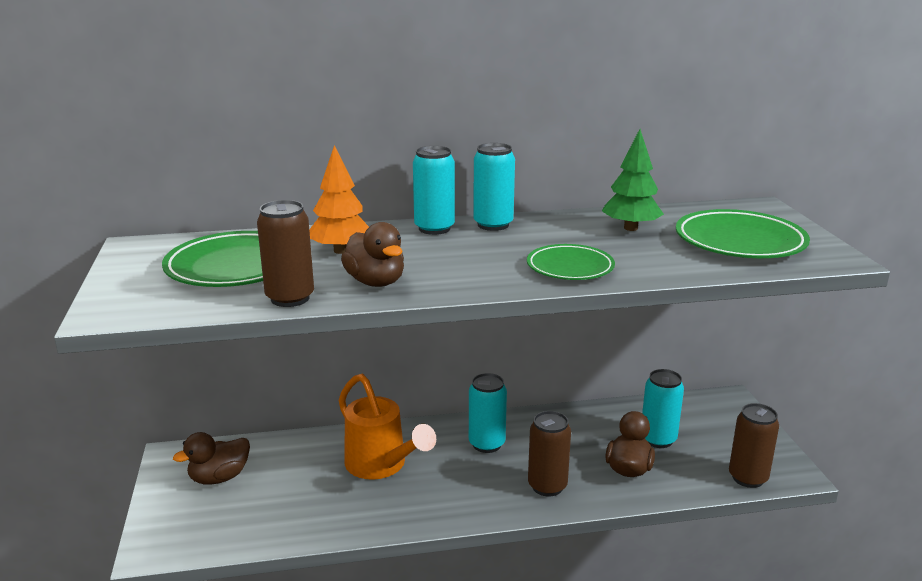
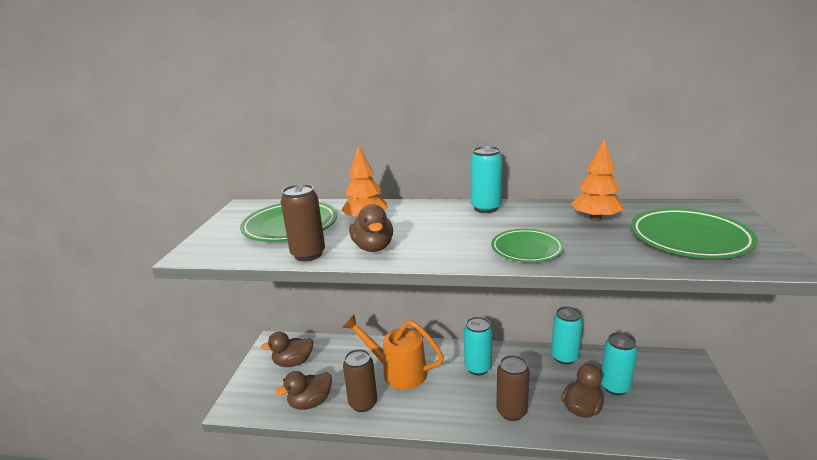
camera: 20 degrees right, 0 degrees up
(271, 523) = (310, 403): none -> brown duck
(381, 465) = (398, 372): orange watering can -> orange watering can turned 135 degrees clockwise
(434, 228) = (441, 208): turquoise can -> turquoise can (564, 357)
(630, 228) = (595, 219): green tree -> orange tree
(748, 478) = (686, 436): brown can -> brown can (363, 403)

